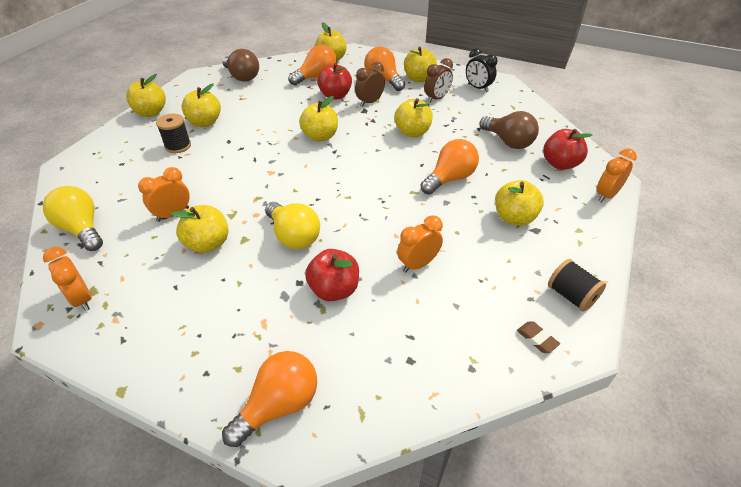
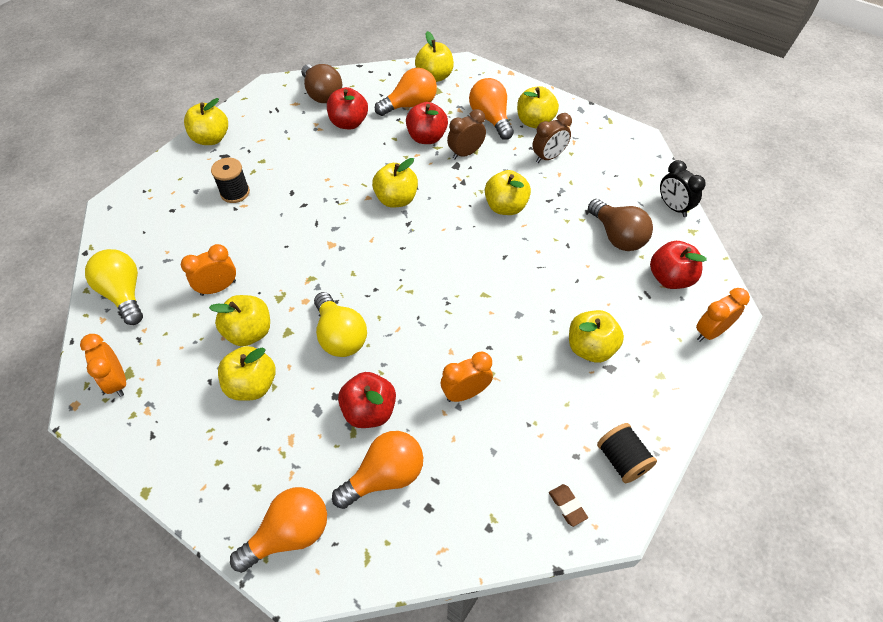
camera: 10 degrees right, 10 degrees up
(205, 122) = (269, 161): yellow apple -> yellow apple (252, 385)
(268, 92) = (349, 123): none -> red apple
(450, 179) = (532, 282): orange light bulb -> orange light bulb (385, 476)
(478, 88) = (605, 146): black clock -> black clock (673, 207)

